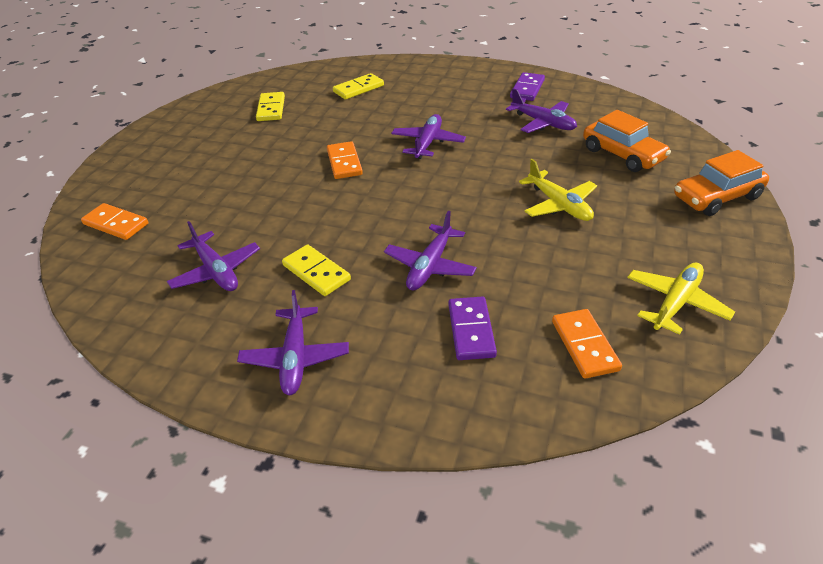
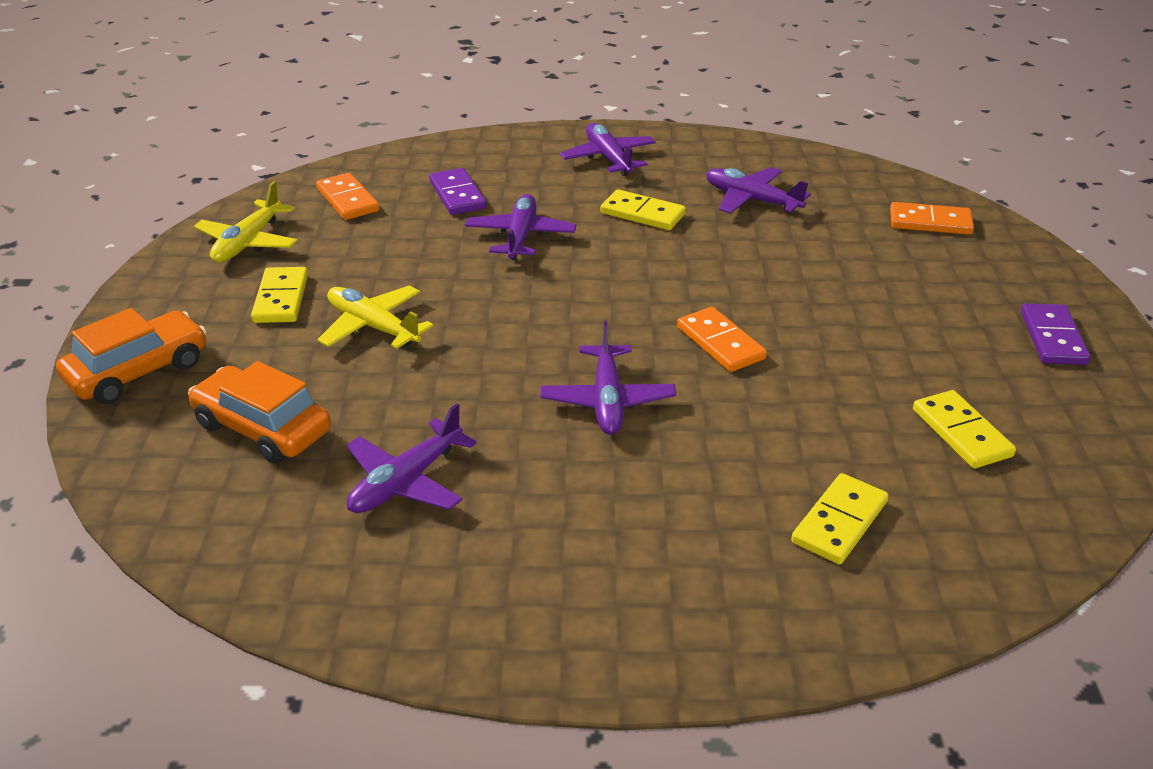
camera: 160 degrees right, 5 degrees down
(527, 89) = (452, 587): purple domino -> purple domino (1053, 338)
(543, 123) = (406, 482): purple plane -> purple plane turned 75 degrees counterclockwise
(630, 237) = (281, 298): none -> yellow domino

